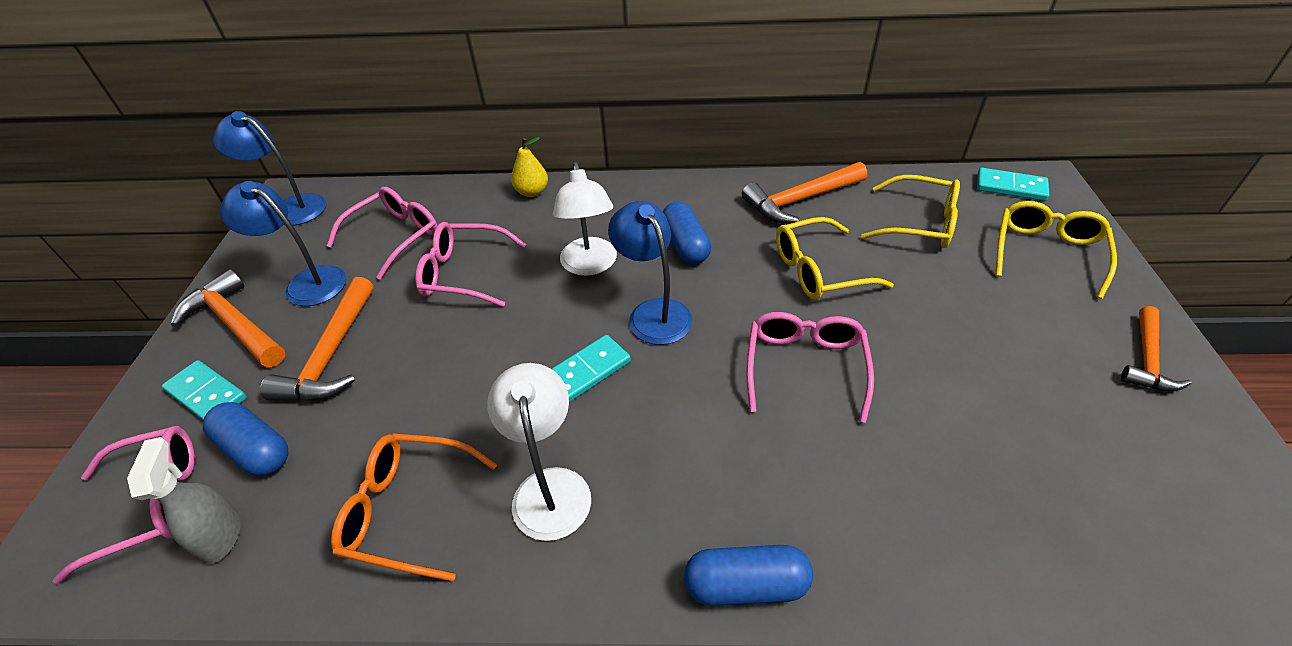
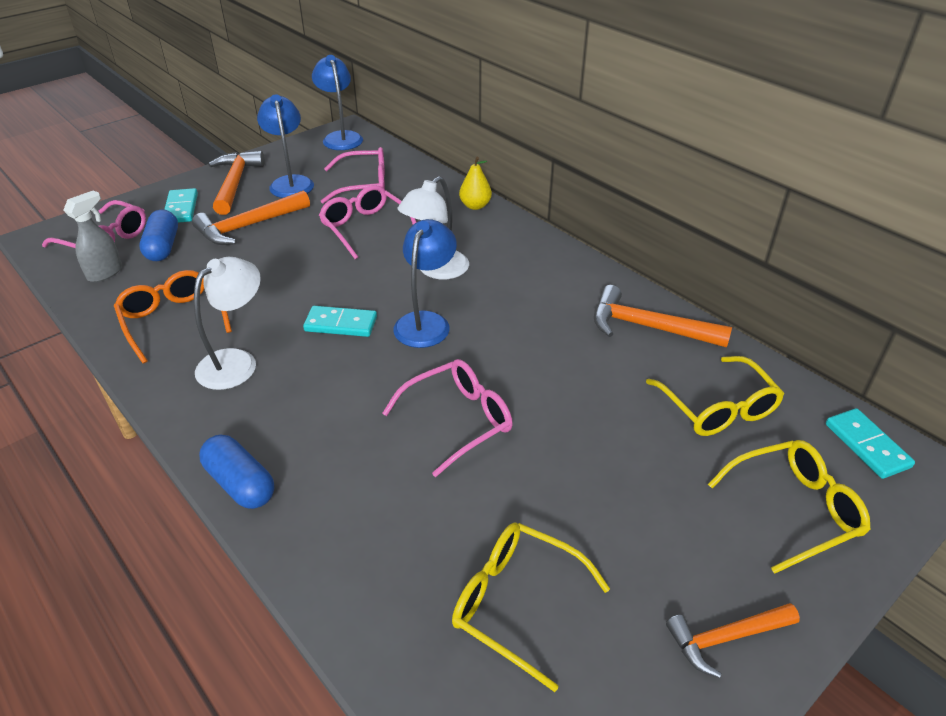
camera: 45 degrees right, 5 degrees down
(685, 245) = (513, 299): blue capsule -> none
(818, 270) = (574, 378): yellow glasses -> yellow glasses (516, 603)

